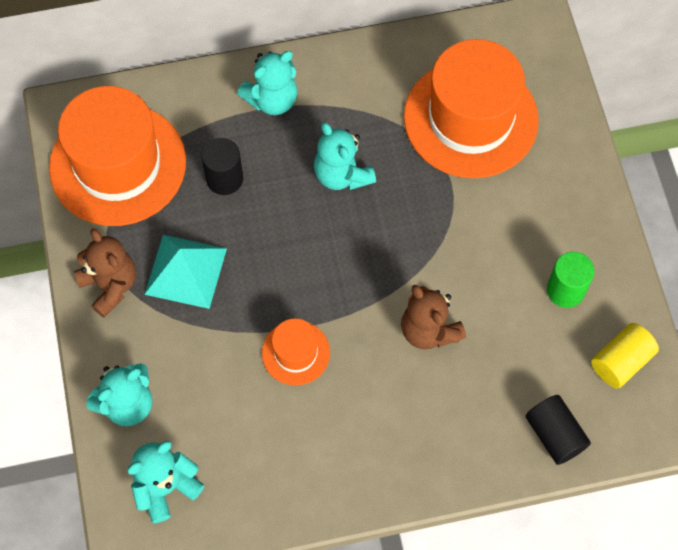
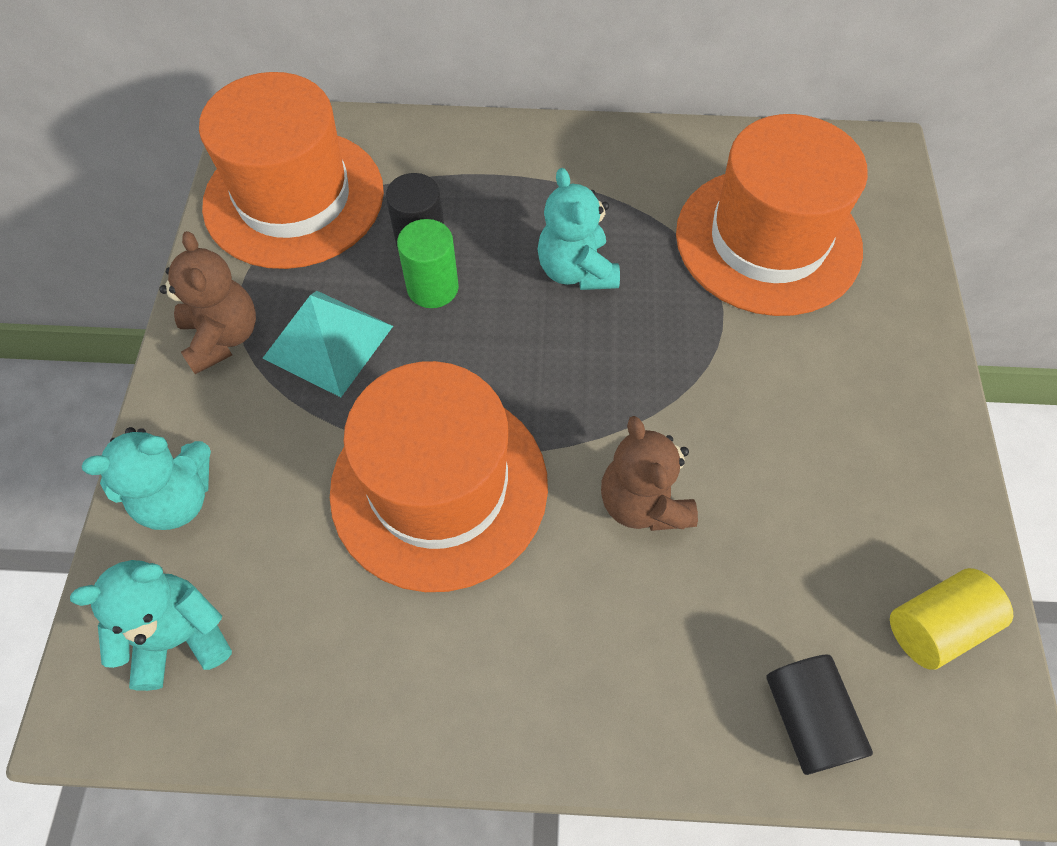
camera: 15 degrees right, 5 degrees down
(272, 100) = (513, 167): turquoise teddy bear -> none
(296, 353) = (439, 486): orange hat -> orange hat, size x2.12
(565, 290) = (863, 495): green cylinder -> green cylinder (432, 288)

